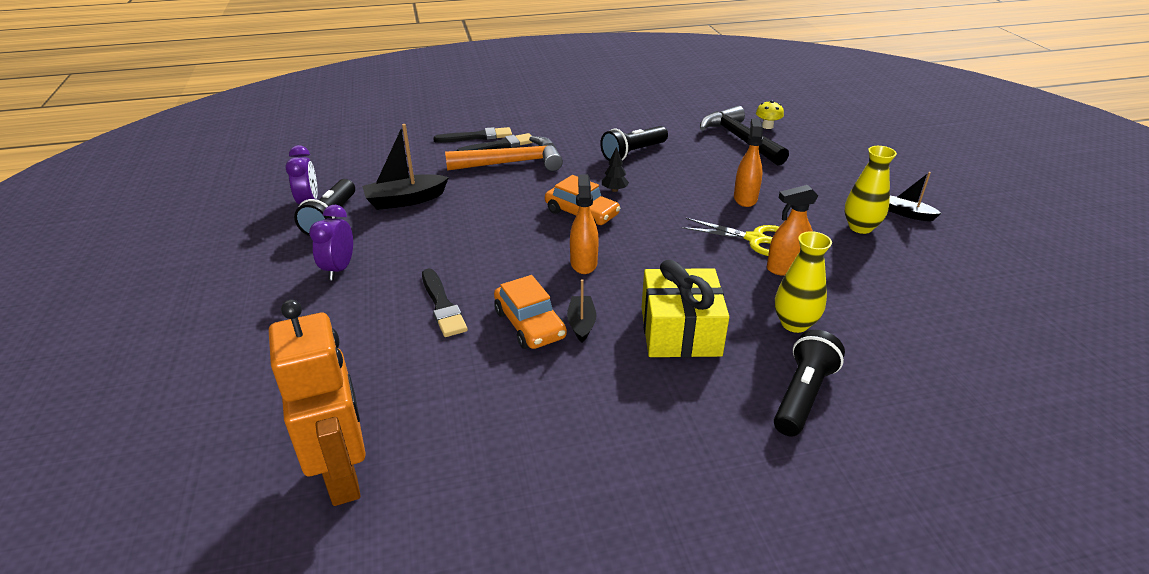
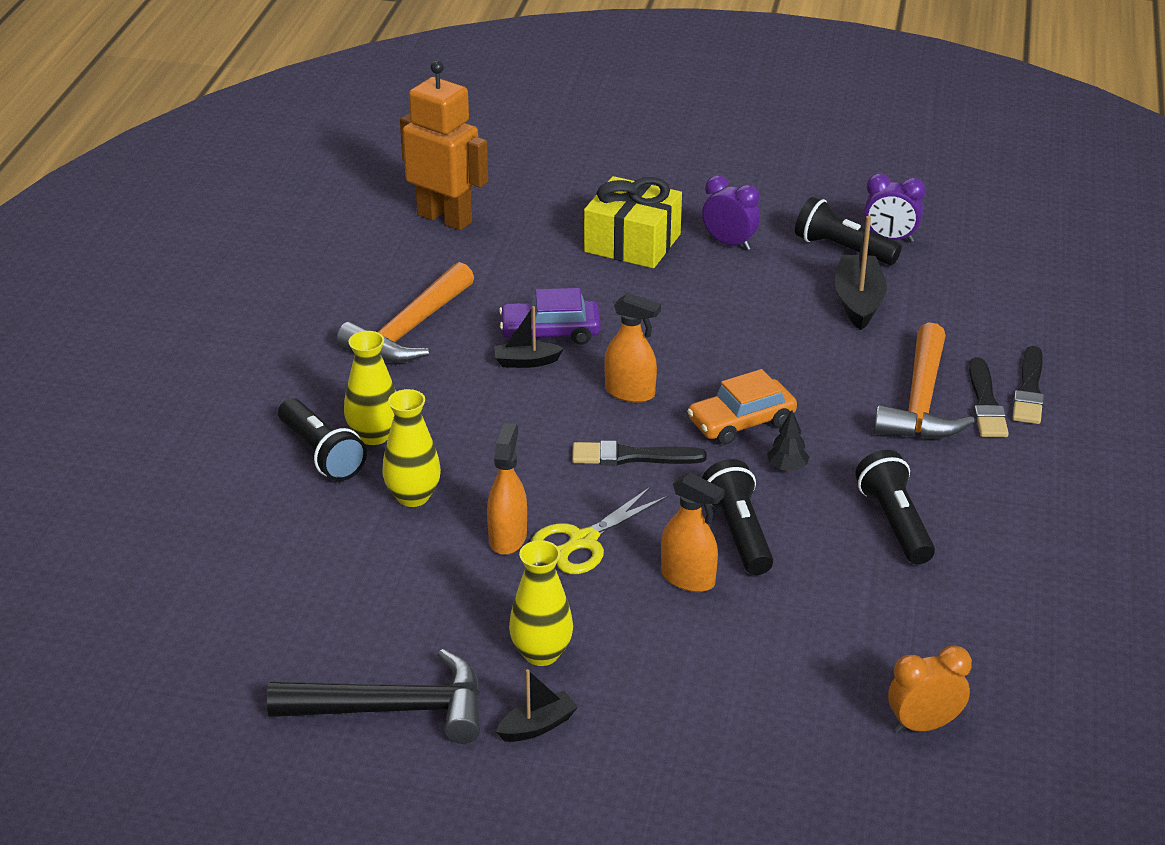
camera: 115 degrees right, 0 degrees up
(344, 475) = (445, 218): orange robot -> orange robot turned 150 degrees counterclockwise
(442, 306) = (619, 290): black brush -> black brush (632, 456)
(529, 324) = (550, 332): orange car -> purple car
(581, 324) = (526, 362): black boat -> black boat turned 150 degrees clockwise
(583, 414) = (409, 330): none -> orange hammer
(680, 331) = (465, 417): yellow gift -> yellow gift (632, 243)
(689, 192) = (738, 533): none -> black flashlight
(740, 139) = (885, 663): black hammer -> black hammer (393, 709)
(749, 373) = (374, 435): none -> yellow vase
(767, 126) = (923, 725): yellow mushroom -> orange clock

